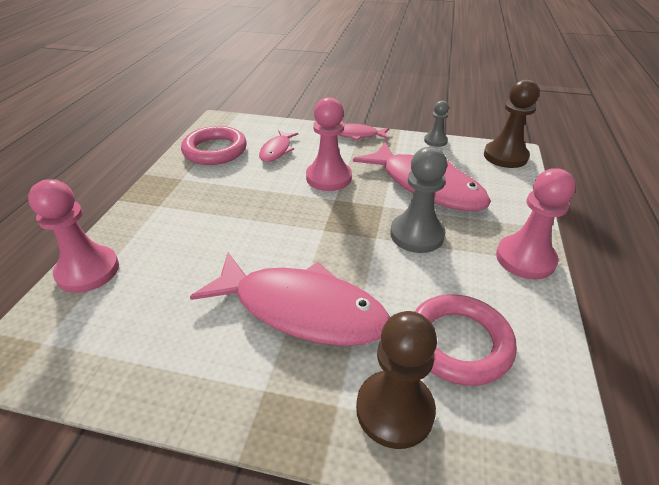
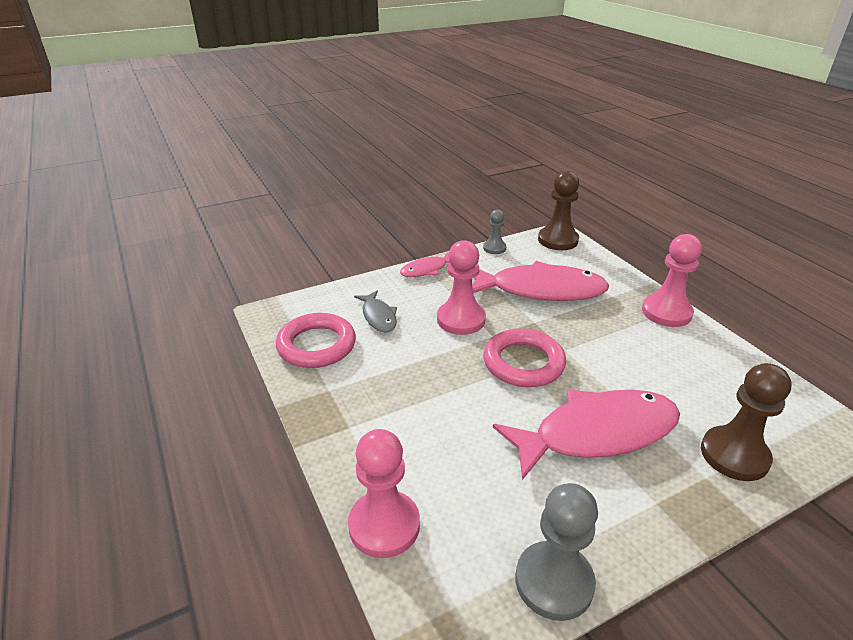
camera: 40 degrees left, 5 degrees down
(277, 150) = (378, 317): pink fish -> grey fish
(416, 234) = (587, 332): grey pawn -> grey pawn (554, 582)
(458, 343) = (707, 390): pink ring -> pink ring (523, 363)

